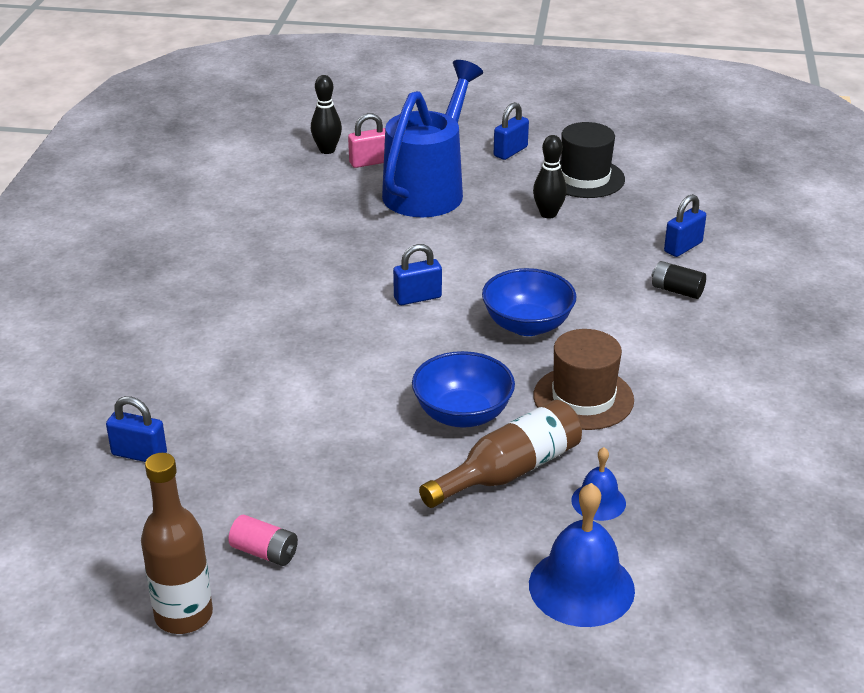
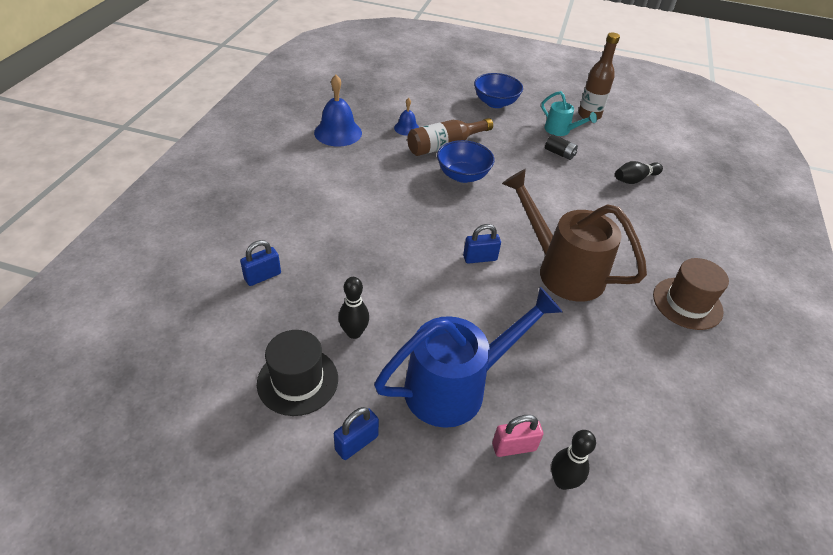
camera: 175 degrees left, 10 degrees up
(139, 454) = (634, 179): blue padlock -> black bowling pin
(264, 552) = (560, 131): pink battery -> turquoise watering can
(303, 298) = (562, 270): none -> brown watering can
(428, 189) = (456, 387): blue watering can -> blue watering can turned 150 degrees counterclockwise
(527, 325) = (409, 225): blue bowl -> blue bowl (495, 103)
(581, 587) = (427, 102): blue bell -> blue bell (338, 132)
(583, 398) = (393, 174): brown hat -> brown hat (687, 303)
(677, 290) = (294, 237): black battery -> black battery (559, 153)

